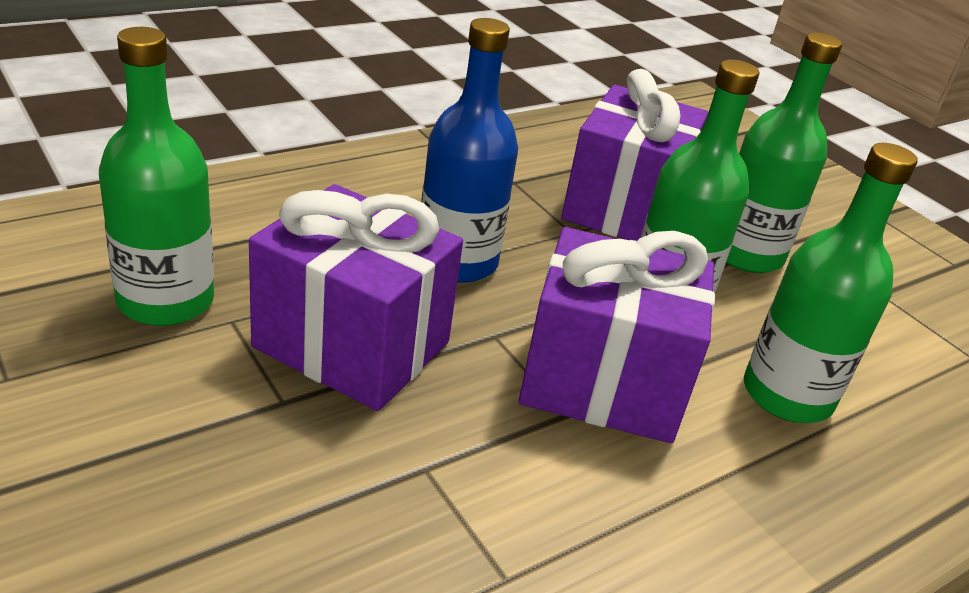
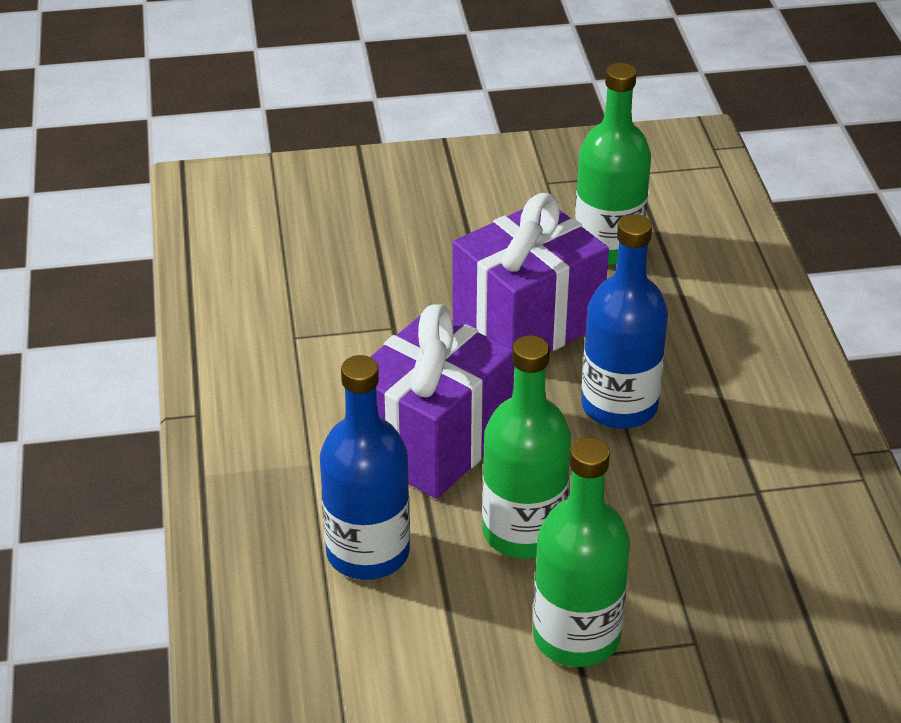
camera: 120 degrees right, 5 degrees up
(624, 208) = (689, 566): purple gift -> none
(787, 395) = (368, 552): green bottle -> blue bottle

